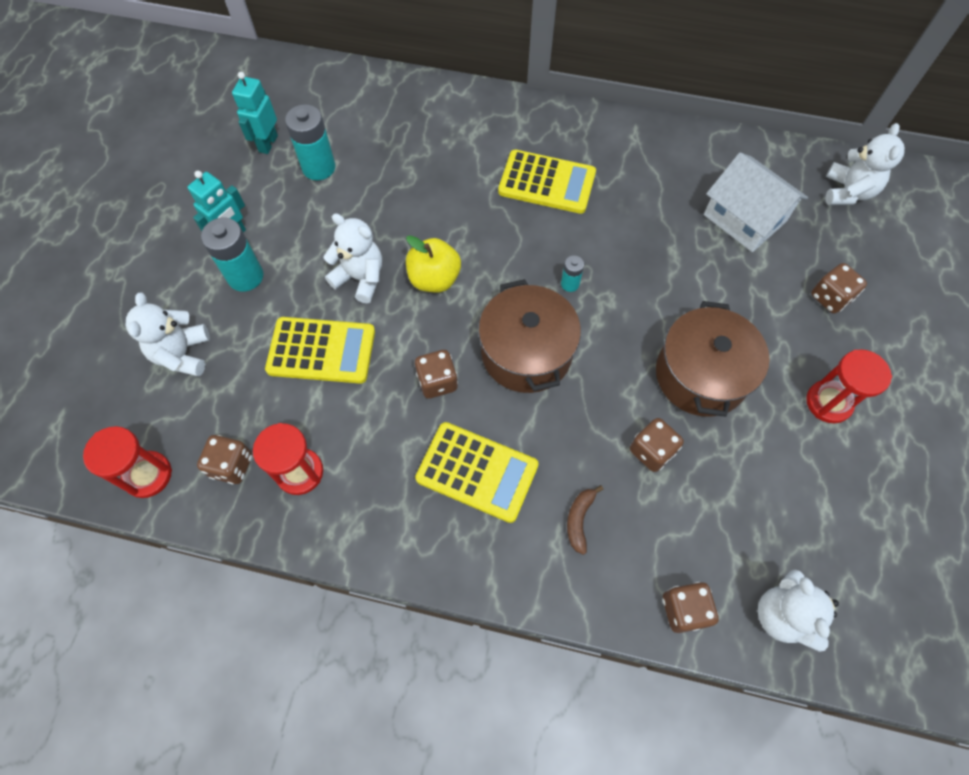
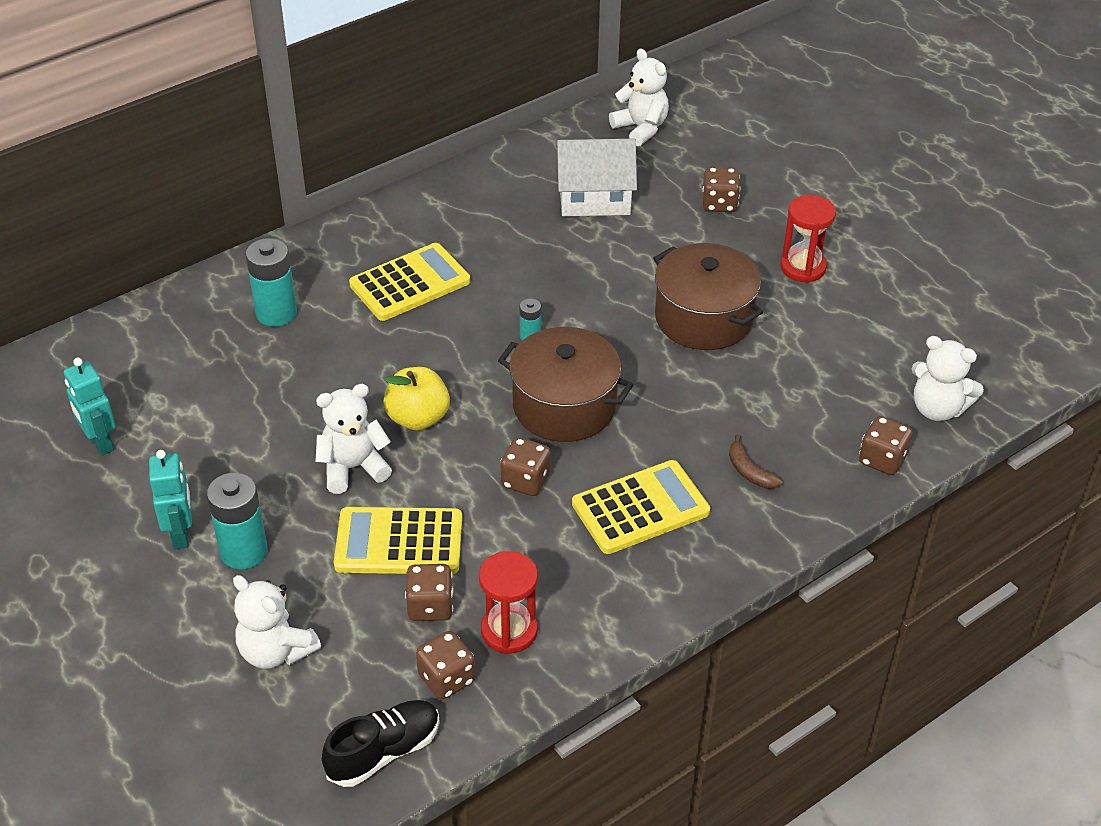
camera: 50 degrees left, 20 degrees down
(148, 475) = (384, 752): red hourglass -> black shoe
(319, 167) = (184, 422): turquoise battery -> turquoise battery (276, 313)
(321, 351) = (399, 542): yellow calculator -> yellow calculator turned 135 degrees counterclockwise
(651, 451) = (737, 390): brown dice -> brown dice (430, 606)

